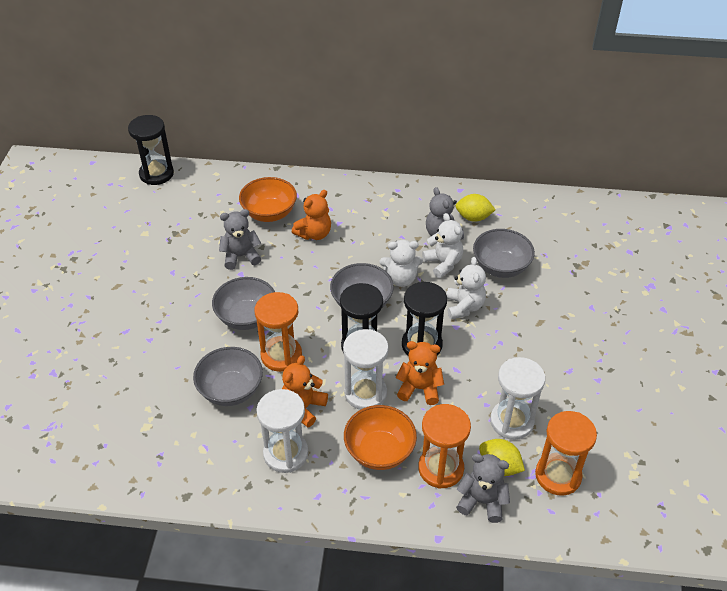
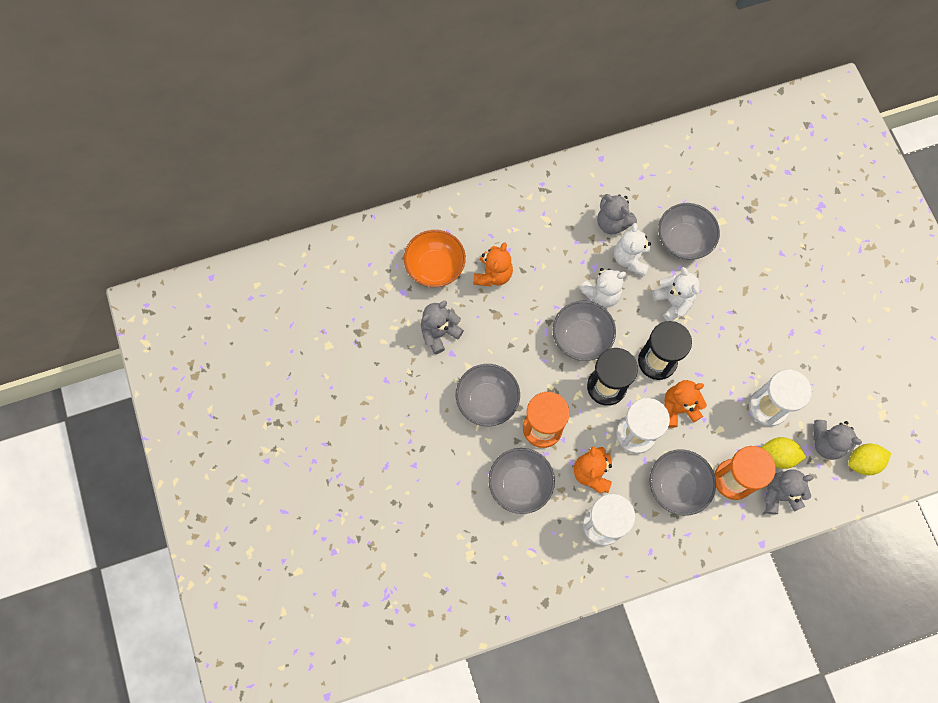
camera: 25 degrees left, 25 degrees up
(156, 174) = (290, 264): black hourglass -> none
(379, 451) = (677, 486): orange bowl -> grey bowl
(443, 263) = (630, 259): white teddy bear -> white teddy bear turned 120 degrees counterclockwise
(473, 217) = (631, 189): yellow lemon -> yellow lemon (863, 462)
(558, 475) = (826, 443): orange hourglass -> grey teddy bear

